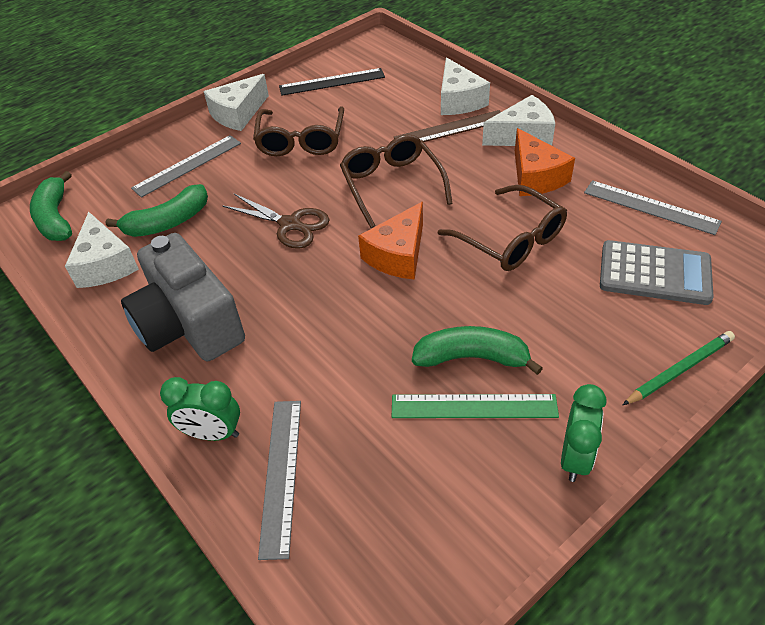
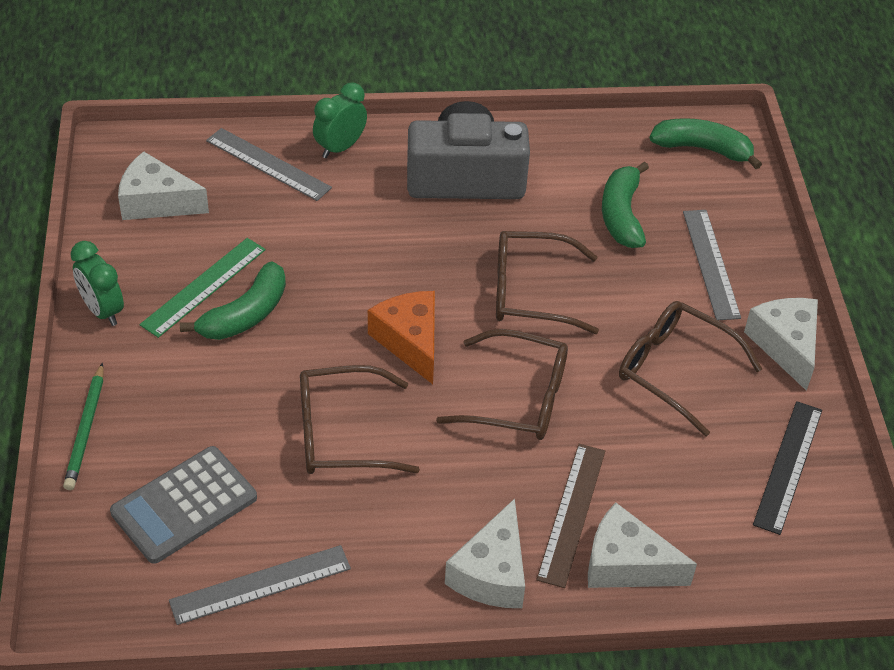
camera: 120 degrees right, 0 degrees up
(105, 264) = (597, 157): white cheese -> white cheese (156, 202)
(290, 225) = (532, 292): brown scissors -> brown glasses
(535, 177) = (408, 525): orange cheese -> none

